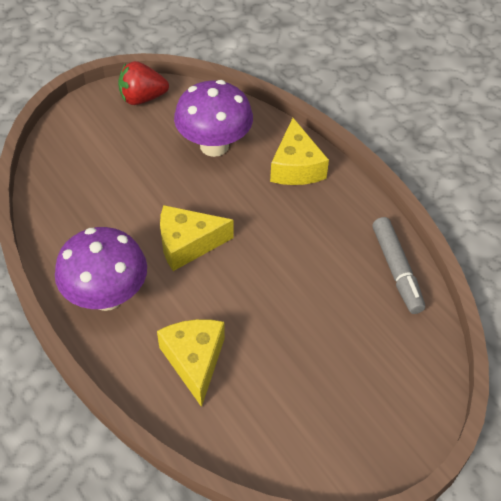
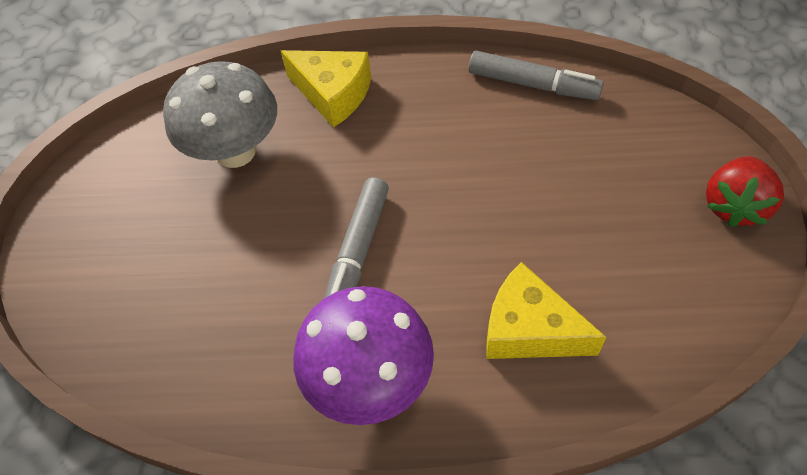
camera: 50 degrees left, 5 degrees up
(142, 98) = (93, 185): red strawberry -> red strawberry (733, 206)
(188, 244) = (357, 251): yellow cheese -> grey marker
(214, 146) = (235, 151): purple mushroom -> grey mushroom

